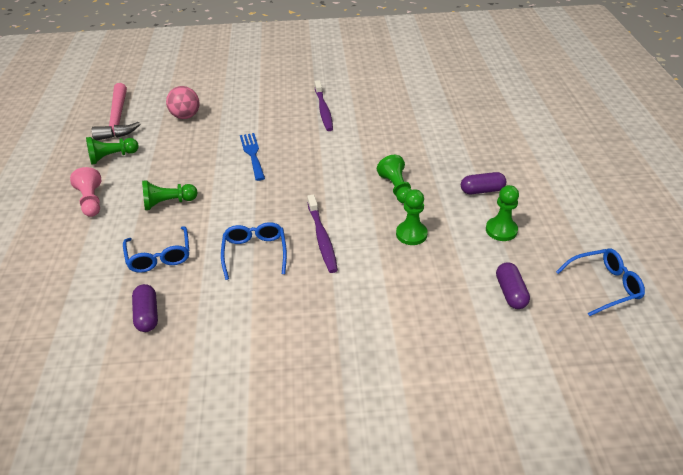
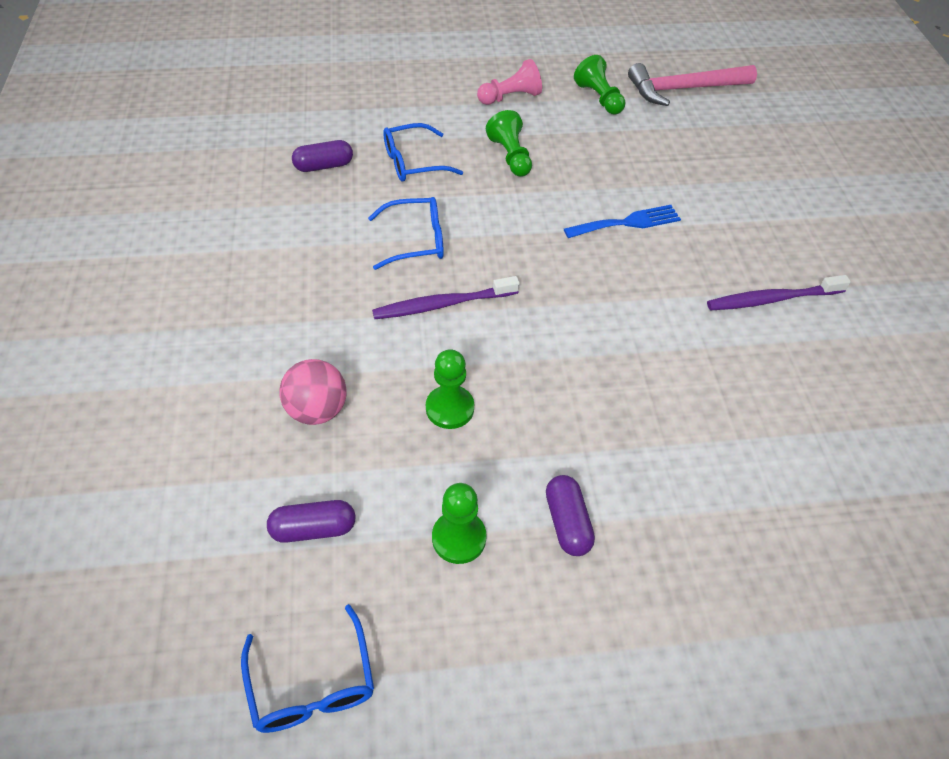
camera: 85 degrees right, 10 degrees up
(186, 116) = (709, 147): pink ball -> pink ball (317, 410)
(396, 188) = (561, 394): green pawn -> none

